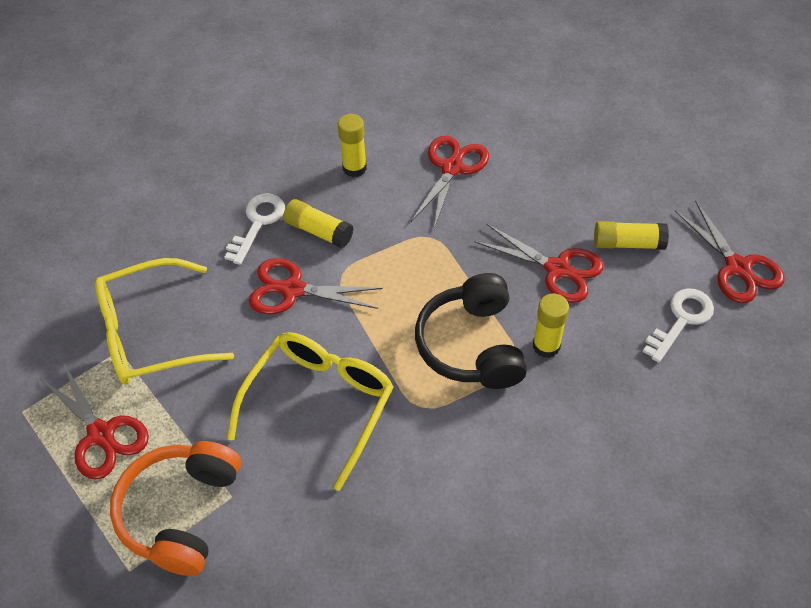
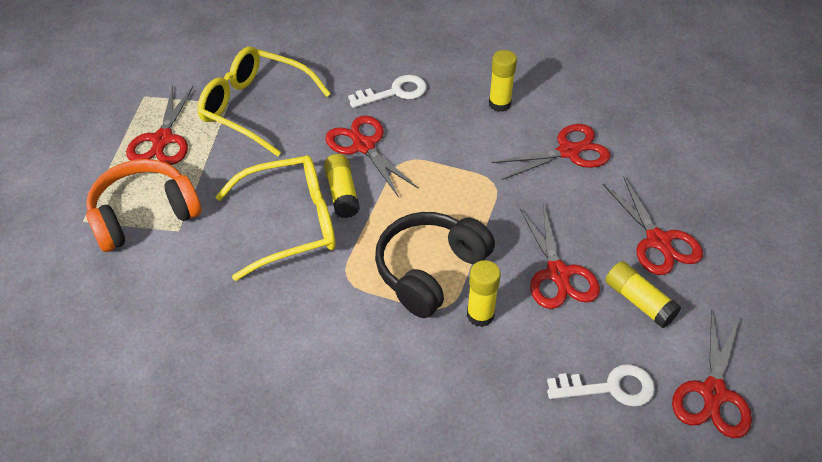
camera: 45 degrees right, 5 degrees down
(319, 231) = (425, 124): yellow glue stick -> yellow glue stick (342, 193)
(588, 188) = (658, 241): none -> red scissors

